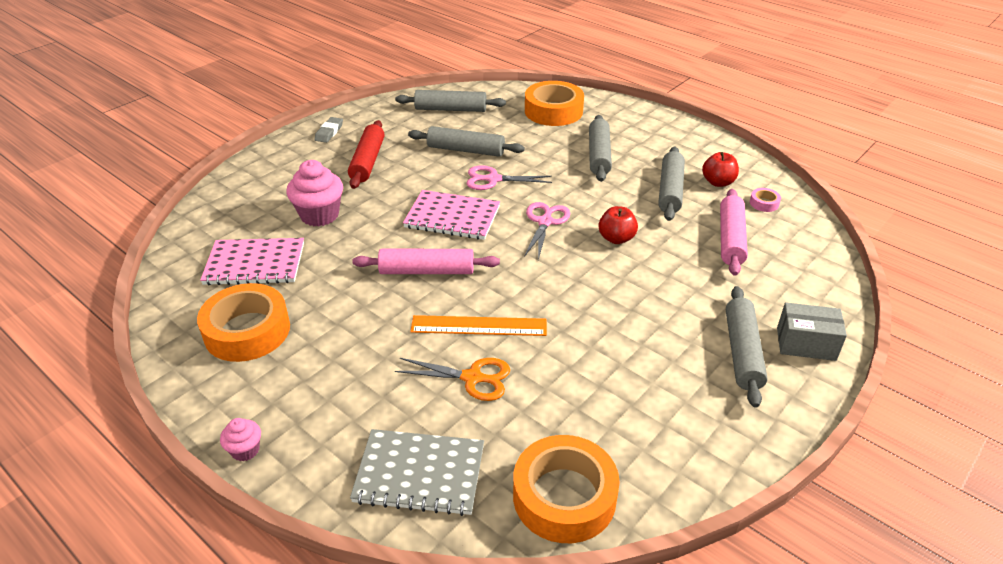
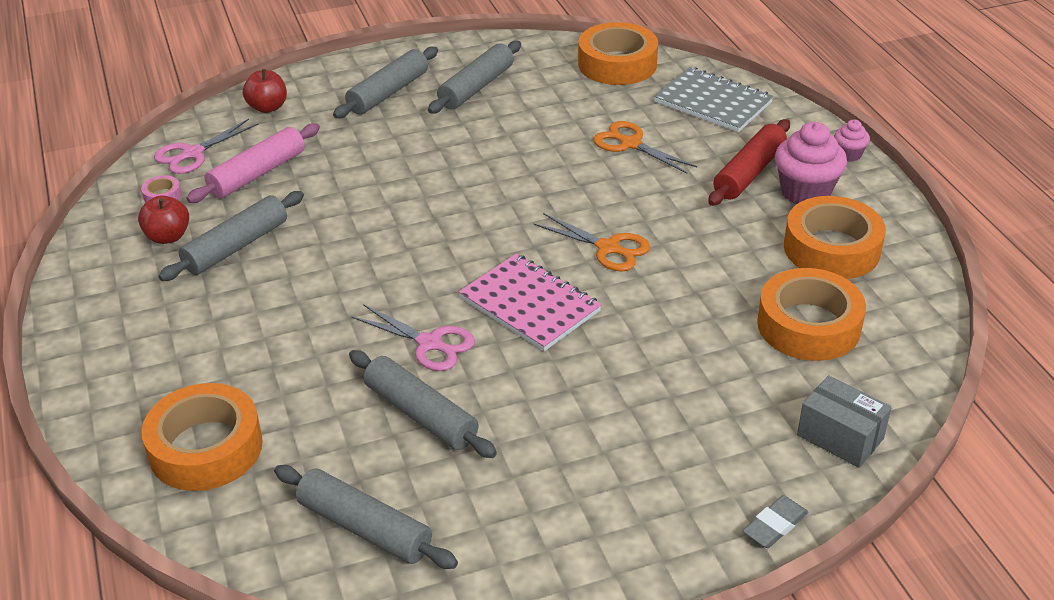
camera: 150 degrees left, 0 degrees up
(255, 264) = (808, 325): pink notebook -> orange tape
(319, 215) = (702, 370): pink cupcake -> pink cupcake (805, 192)
(329, 132) = (616, 553): grey eraser -> grey eraser (775, 525)
(368, 161) = (585, 449): red rolling pin -> red rolling pin (749, 172)
(427, 271) = (608, 248): pink rolling pin -> orange scissors
(479, 326) = (593, 179): orange ruler -> none
(545, 222) = (426, 259): pink scissors -> pink scissors (193, 153)
(598, 155) = (249, 331): grey rolling pin -> grey rolling pin (476, 87)
(616, 238) = (371, 213): red apple -> red apple (267, 107)
(806, 344) = (330, 82): grey box -> grey box (840, 437)

